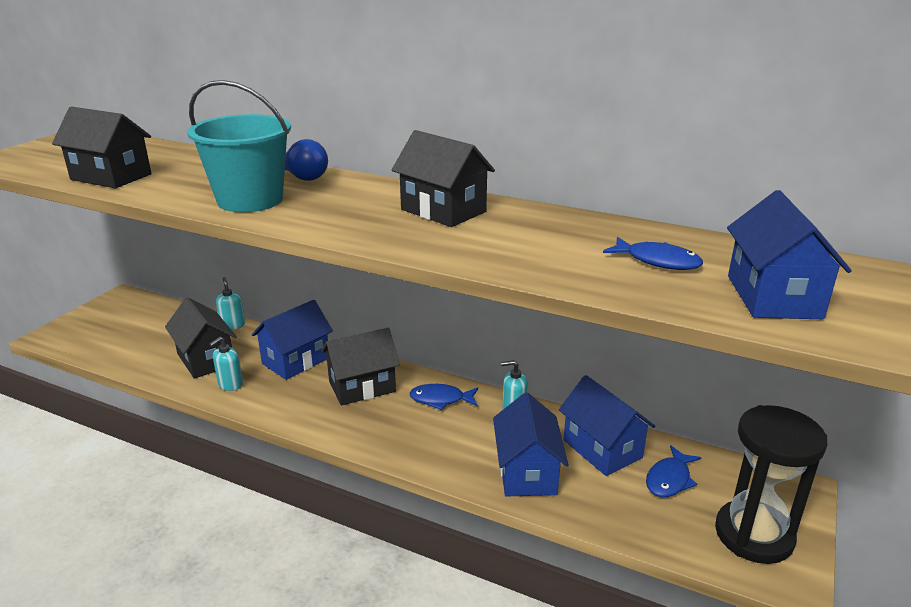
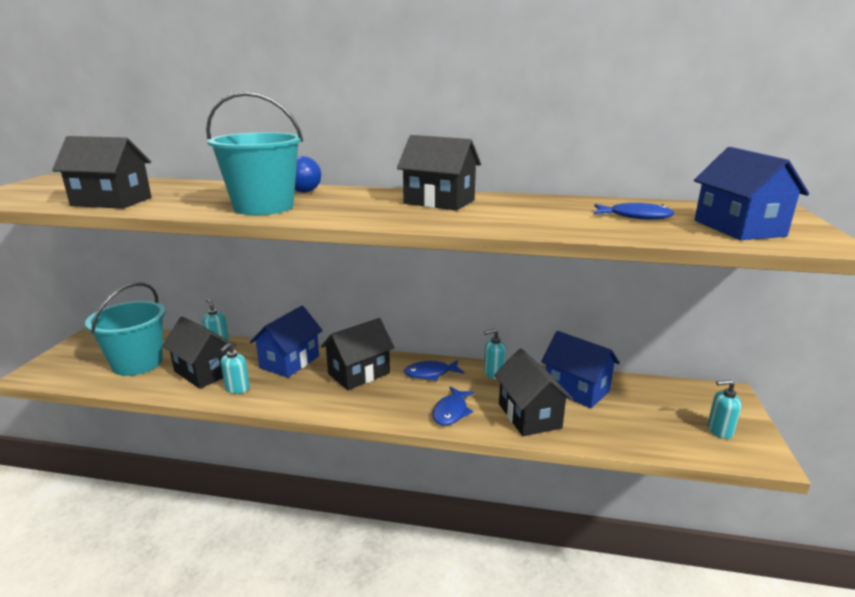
camera: 15 degrees left, 5 degrees down
(147, 339) = (137, 363): none -> turquoise bucket
(527, 472) = (529, 416): blue house -> black house
(669, 479) = (638, 403): blue fish -> blue fish (451, 412)
(754, 535) = (719, 430): black hourglass -> turquoise soap dispenser

